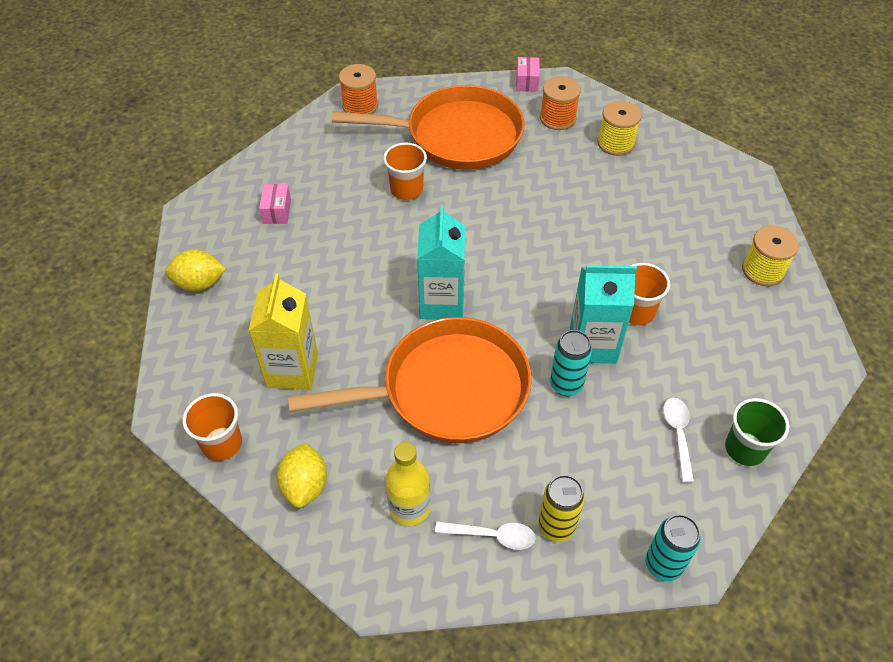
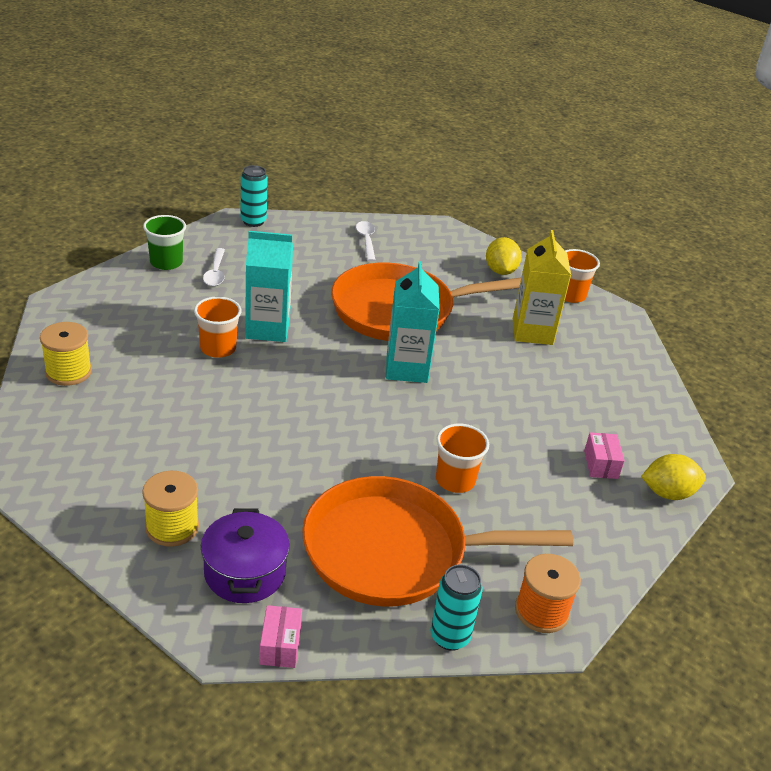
camera: 175 degrees right, 15 degrees down
(199, 283) = (647, 400): yellow lemon -> yellow lemon (667, 493)
(409, 508) = (424, 256): yellow bottle -> none
(492, 536) = (366, 241): white spoon -> white spoon turned 75 degrees clockwise
(556, 526) = (321, 241): yellow can -> none
(557, 118) = (245, 572): orange spool -> purple pot
(566, 384) = (298, 306): turquoise can -> turquoise can (449, 637)

